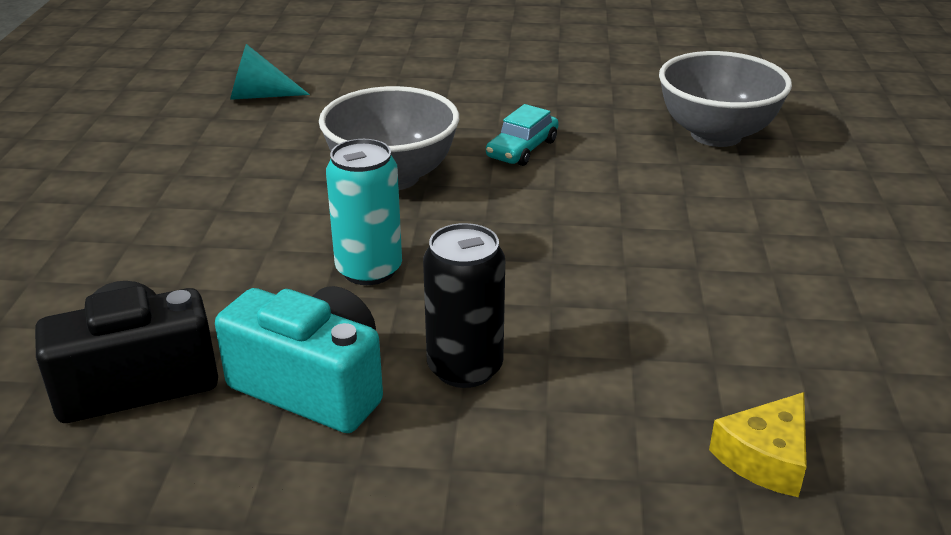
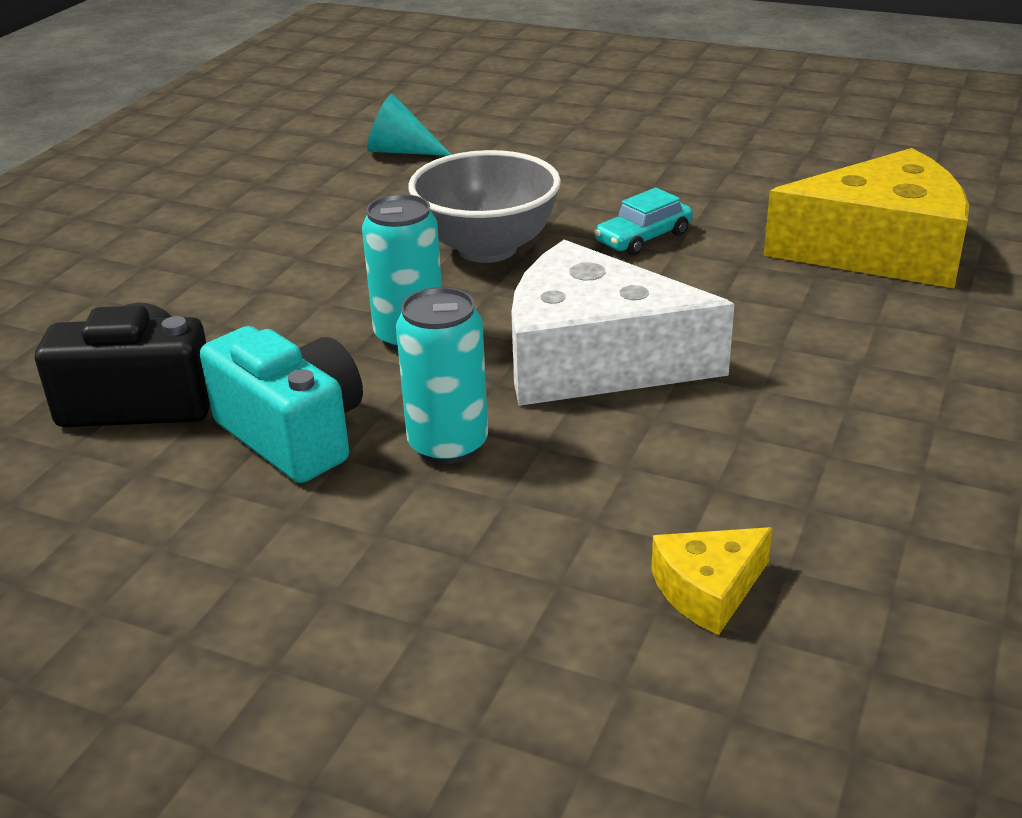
camera: 20 degrees right, 0 degrees up
(465, 368) = (448, 444): black can -> turquoise can
(545, 265) = (593, 359): none -> white cheese
(716, 135) = (880, 250): grey bowl -> yellow cheese

